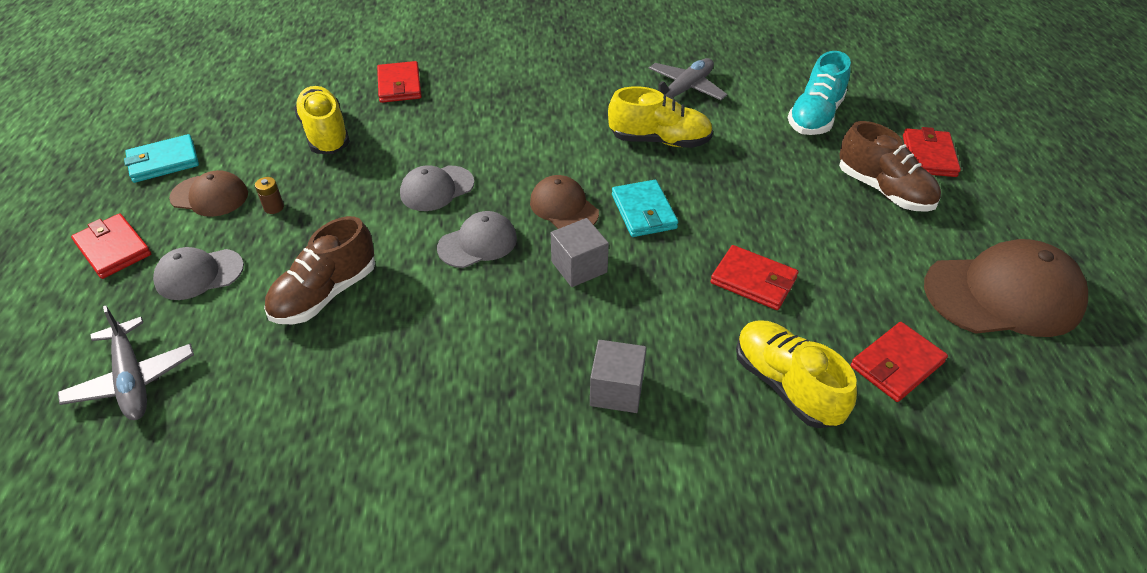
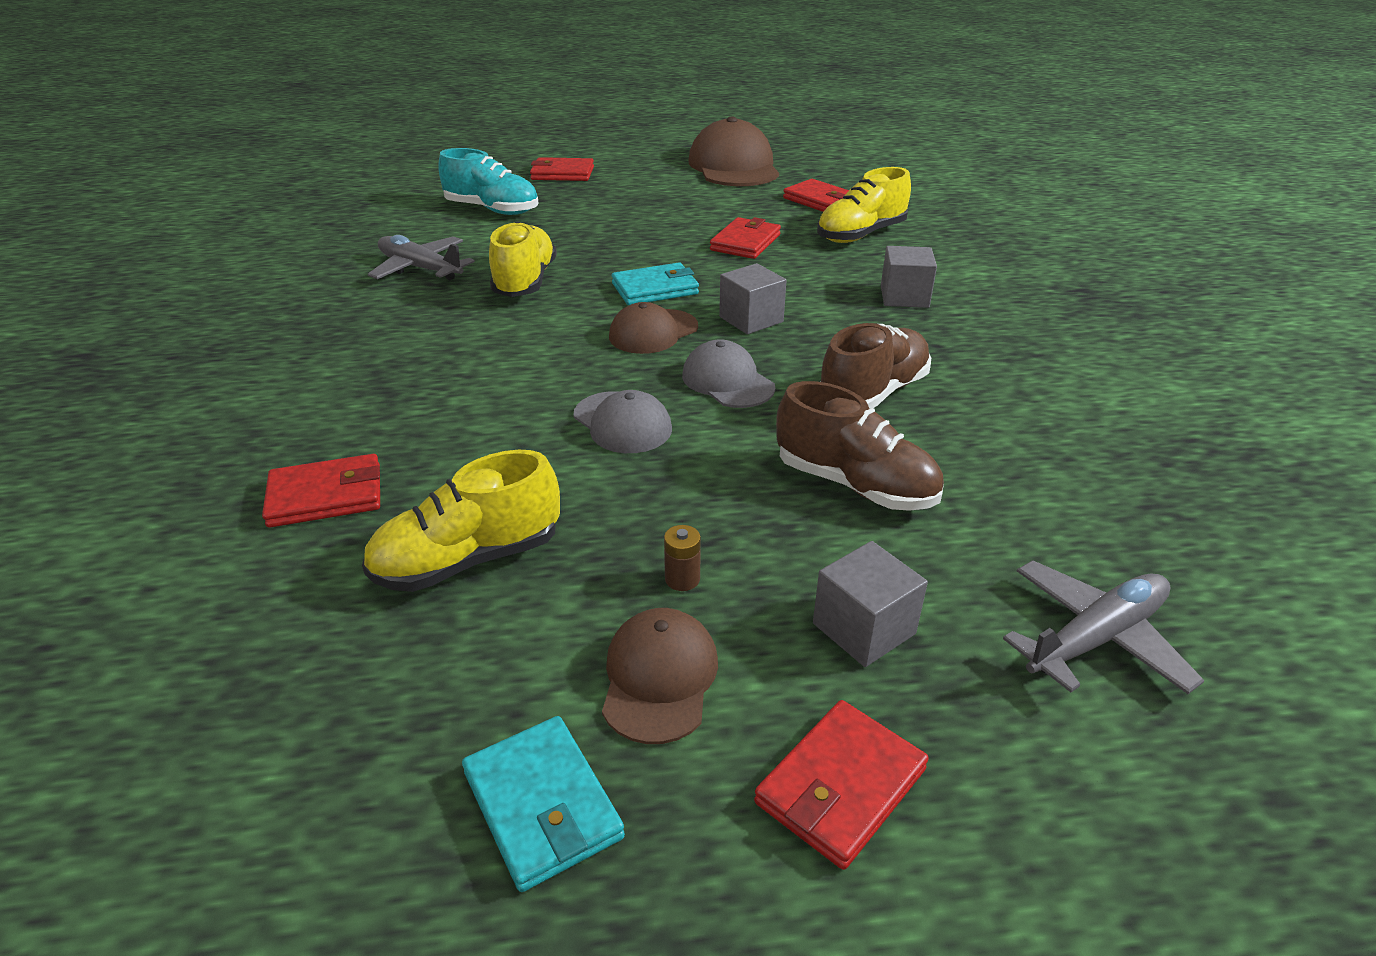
camera: 95 degrees left, 10 degrees down
(199, 274) = (864, 628): grey cap -> grey cube
(883, 190) = (612, 191): brown shoe -> brown shoe (873, 393)

